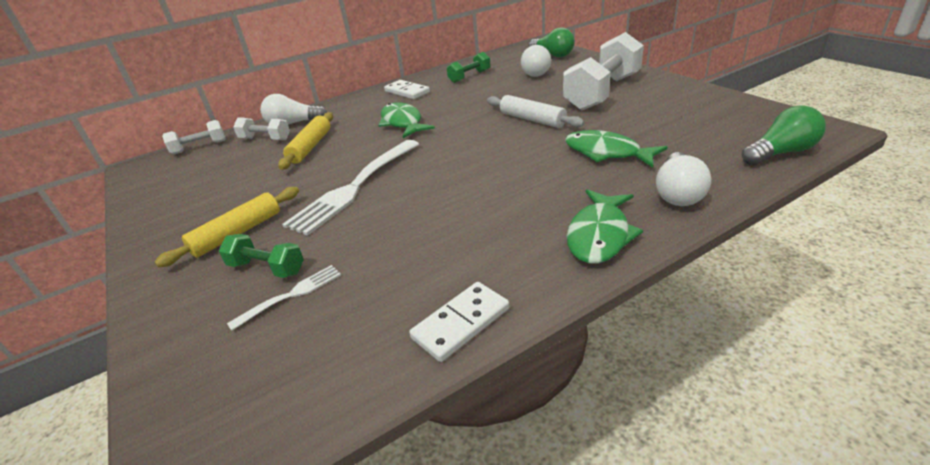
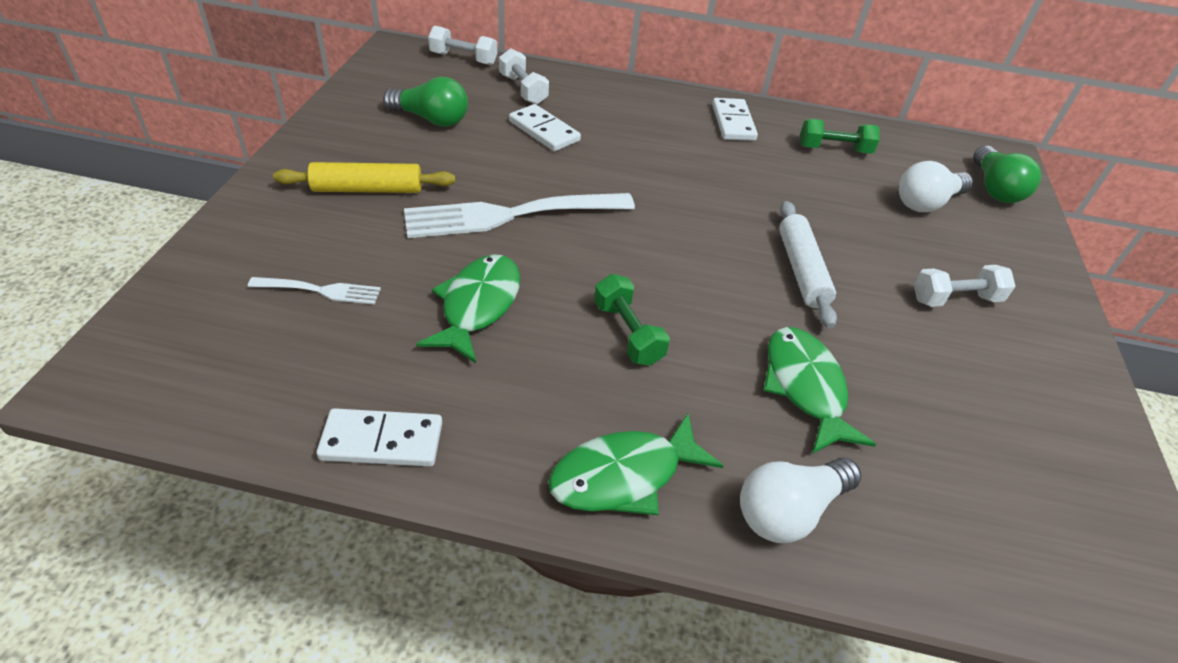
camera: 35 degrees right, 10 degrees up
(267, 268) = (340, 246): green dumbbell -> green dumbbell (627, 333)
(293, 124) = (570, 87): white light bulb -> none
(310, 147) = (544, 131): yellow rolling pin -> white domino
(403, 123) = (665, 165): green fish -> green fish (478, 306)
(602, 92) = (955, 299): white dumbbell -> white dumbbell, size x0.49
(780, 153) = (1023, 588): green light bulb -> green light bulb (431, 119)

